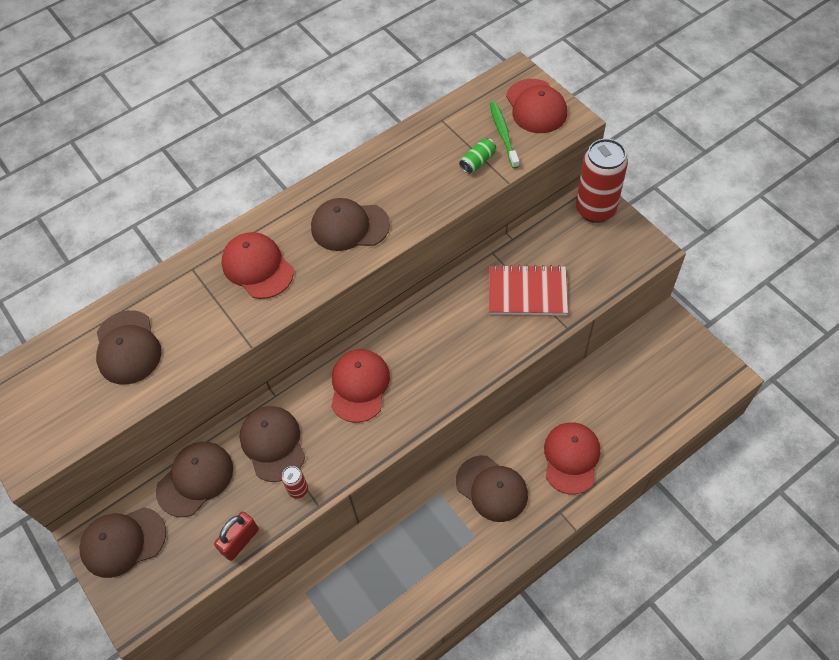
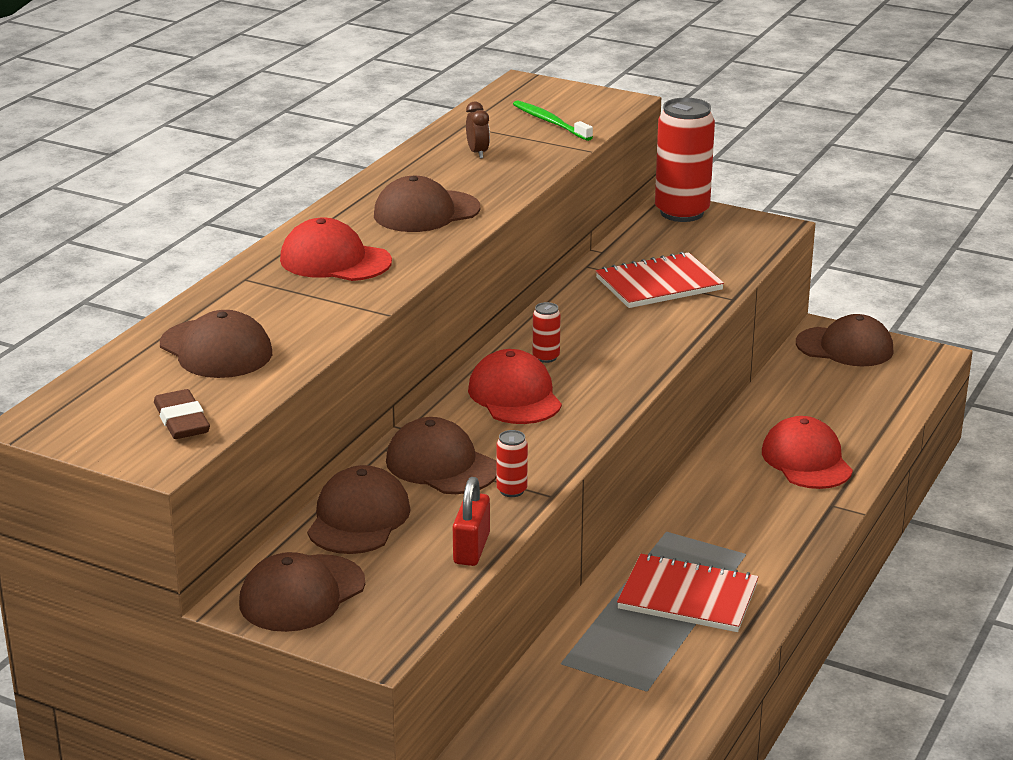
camera: 30 degrees left, 30 degrees down
(63, 423) = (182, 420): none -> brown eraser
(403, 350) = (546, 357): none -> red can
(414, 564) = (688, 596): none -> red notebook
(429, 160) = (477, 153): none -> brown clock
(478, 161) = (539, 144): green can -> none
(492, 488) = (730, 509): brown cap -> brown cap (845, 347)
(536, 106) = (569, 99): red cap -> none

